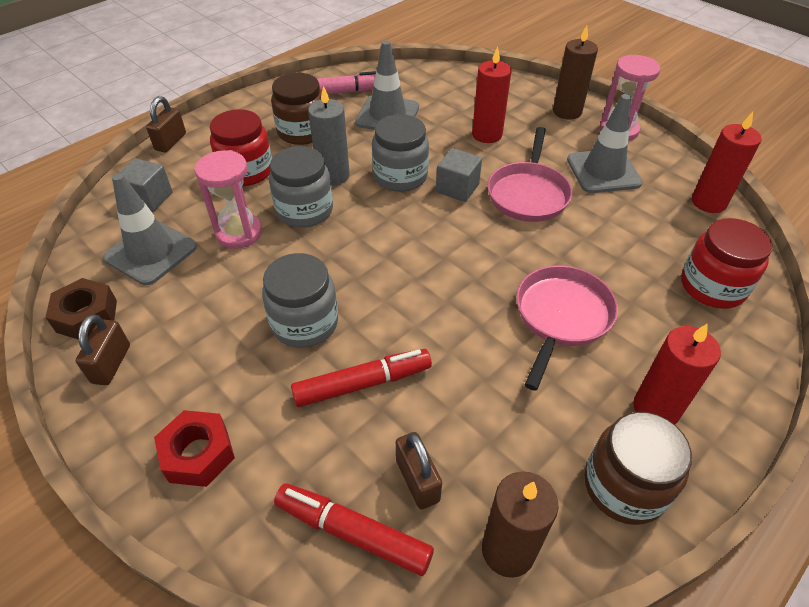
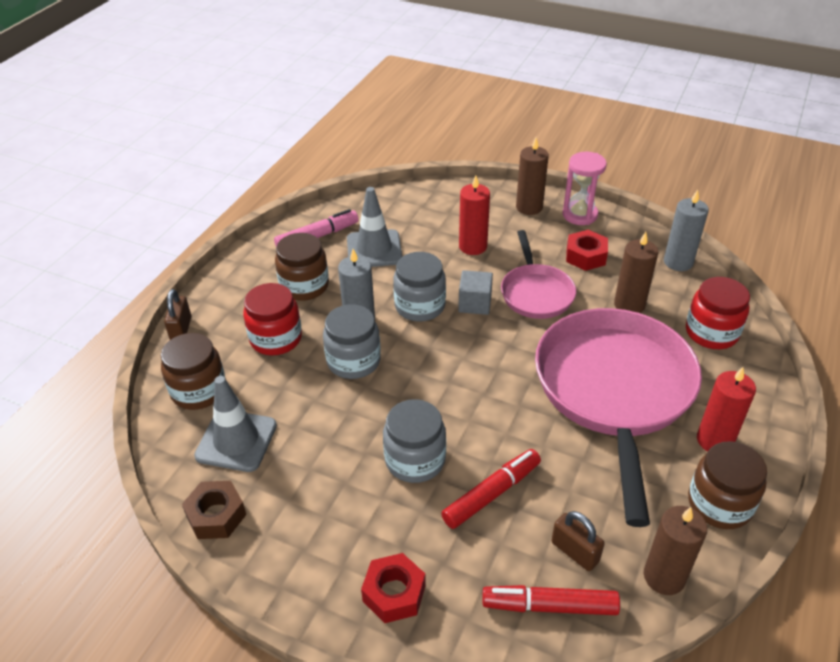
camera: 20 degrees left, 5 degrees down
(111, 364) = (269, 548): brown padlock -> none
(149, 198) = (199, 390): grey cube -> brown jar
(239, 233) = (307, 399): pink hourglass -> none
(561, 317) = (614, 391): pink pan -> pink pan, size x1.94
(603, 171) = (585, 256): grey traffic cone -> red nut
(627, 232) = (629, 305): none -> brown candle
(708, 202) = (678, 262): red candle -> grey candle

